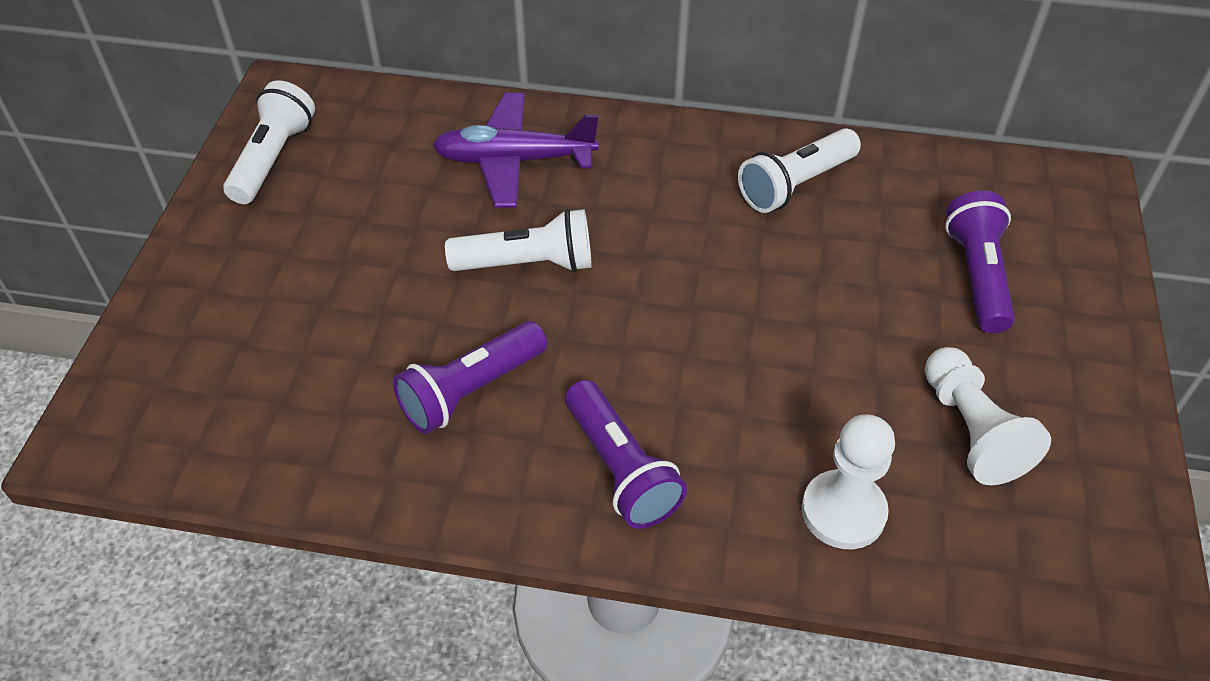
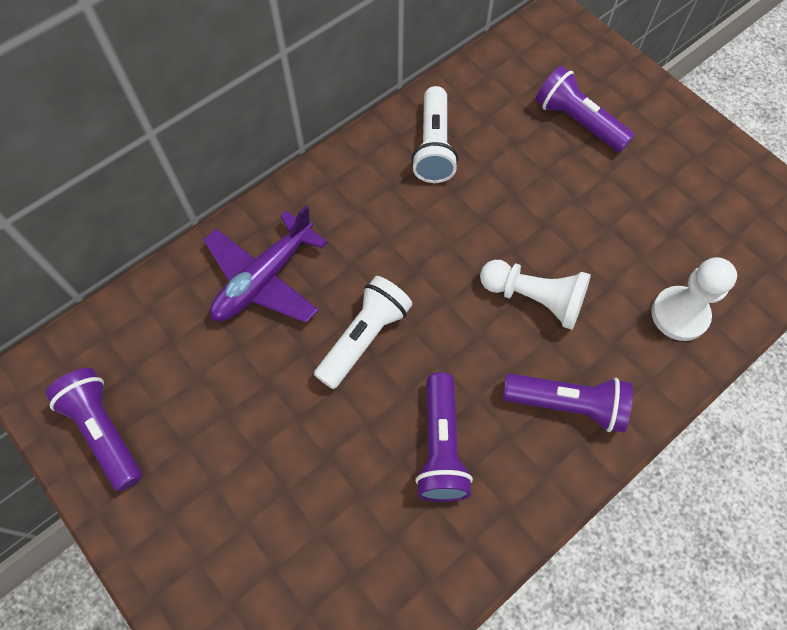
camera: 50 degrees left, 15 degrees up
(273, 158) = (104, 431): white flashlight -> purple flashlight
(971, 431) = (674, 213): white pawn -> white pawn (534, 299)

